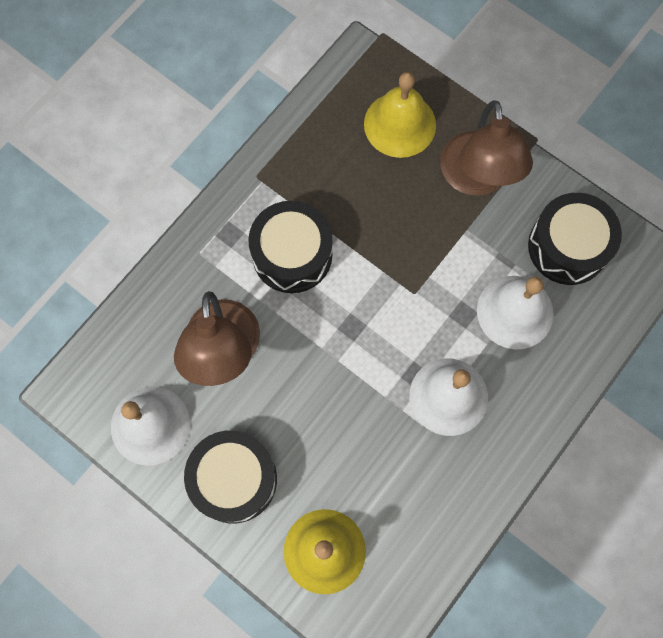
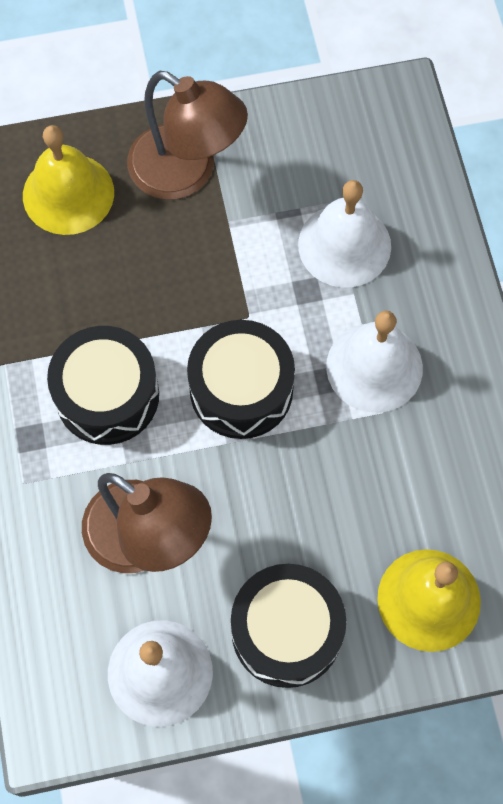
camera: 50 degrees left, 5 degrees down
(568, 246) = (323, 151): black drum -> black drum (241, 390)

